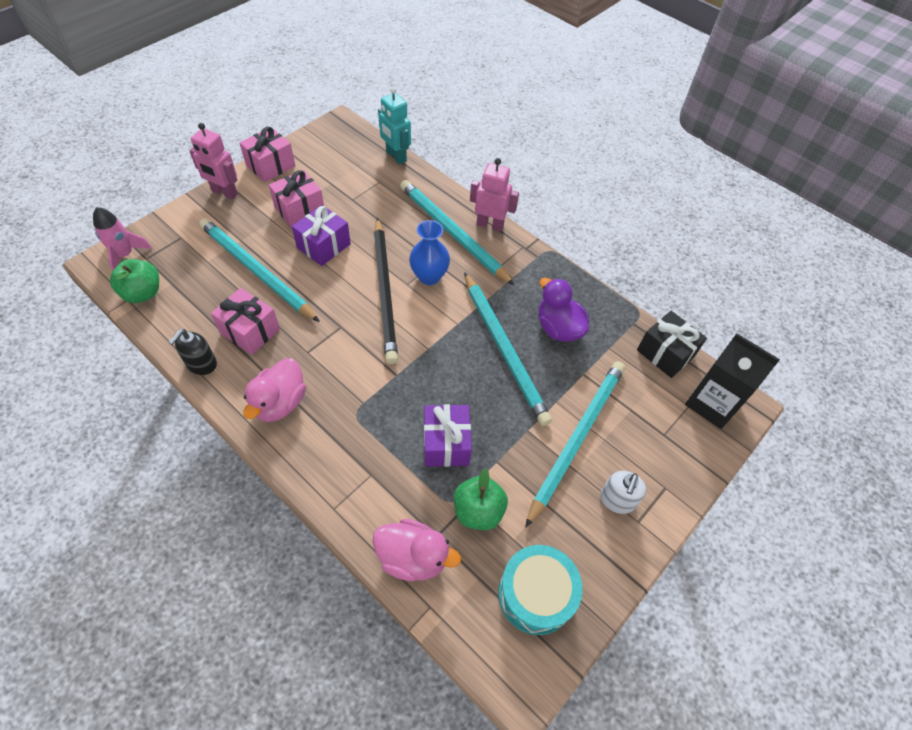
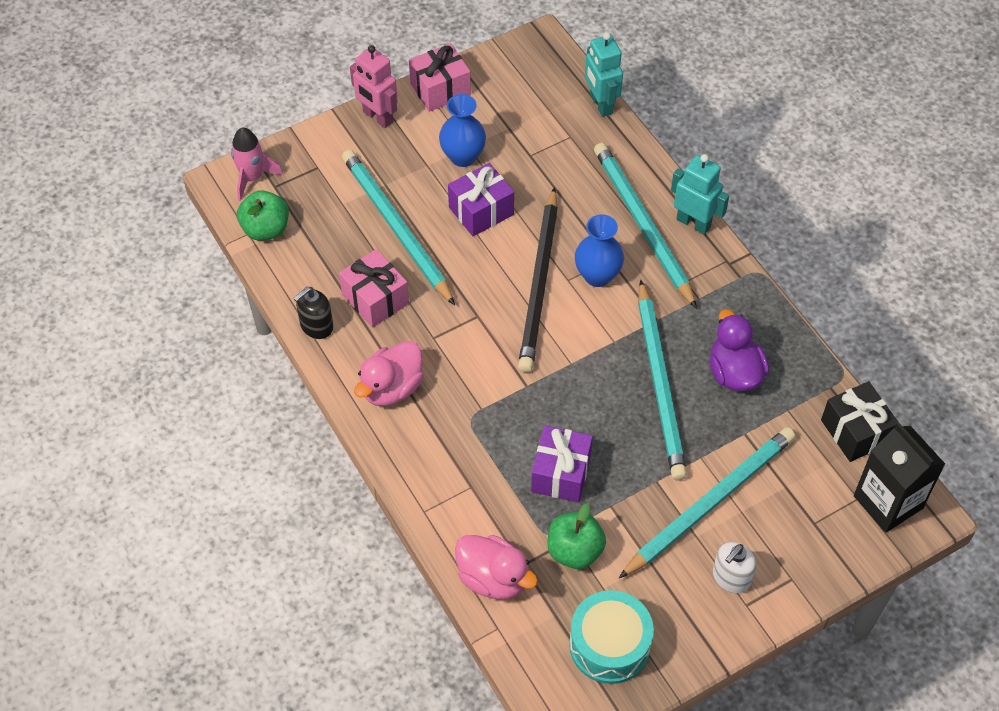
camera: 20 degrees right, 0 degrees up
(299, 209) = (463, 157): pink gift -> blue vase
(490, 225) = (693, 223): pink robot -> turquoise robot

